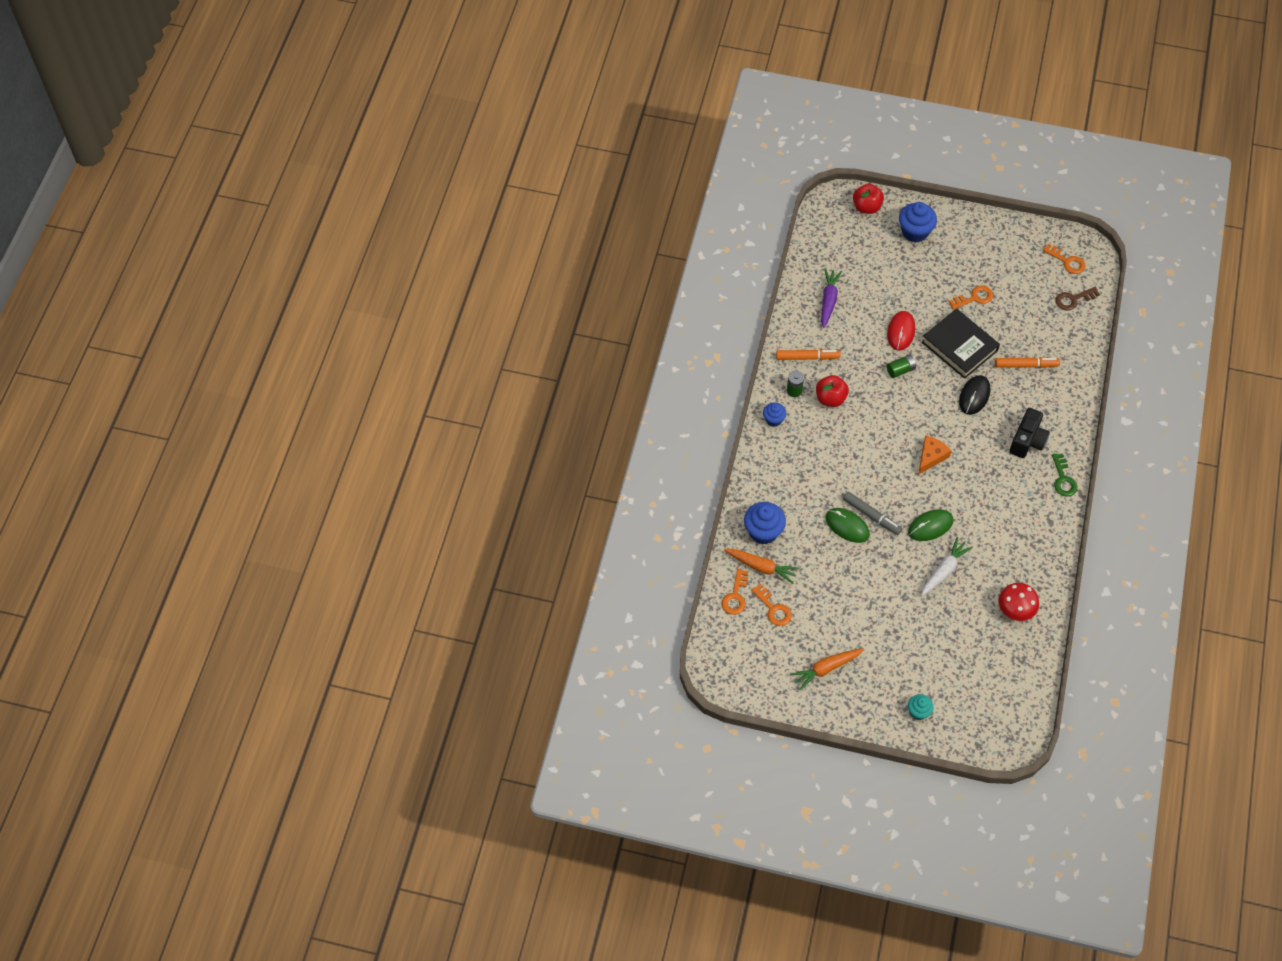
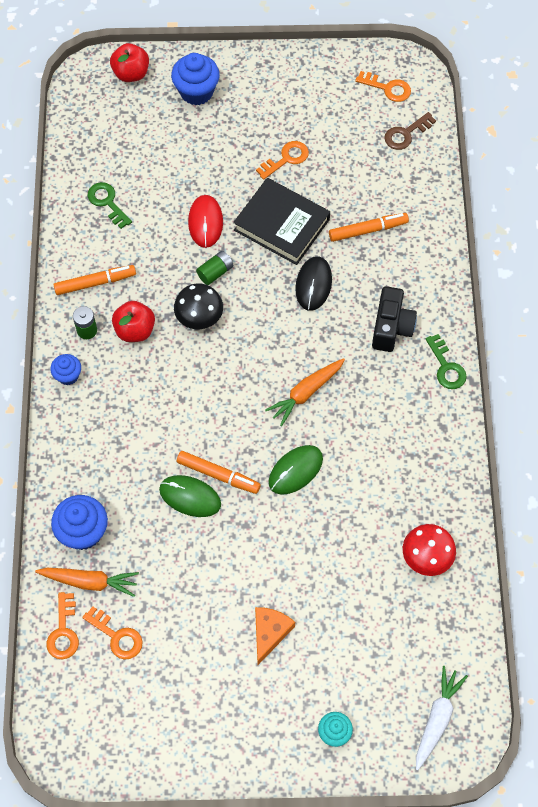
camera: 15 degrees left, 5 degrees up
(826, 669) = (202, 703): orange carrot -> orange carrot (306, 393)
(828, 300) = (107, 202): purple carrot -> green key
(871, 516) = (218, 475): grey marker -> orange marker
(881, 400) = (199, 317): none -> black mushroom
(931, 457) = (277, 377): orange cheese -> orange cheese (270, 633)
(944, 570) = (325, 526): white carrot -> white carrot (437, 719)

